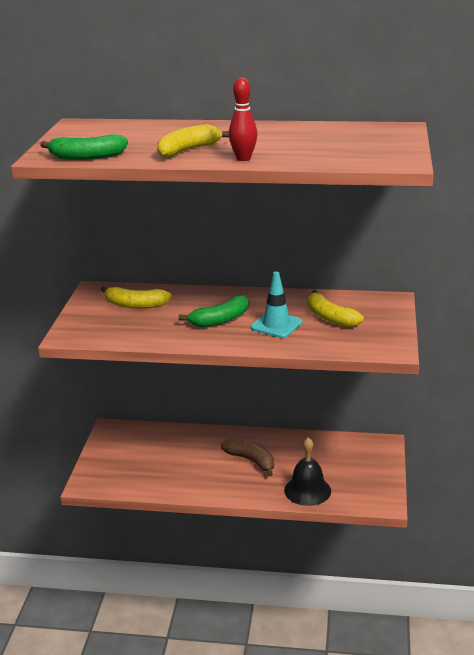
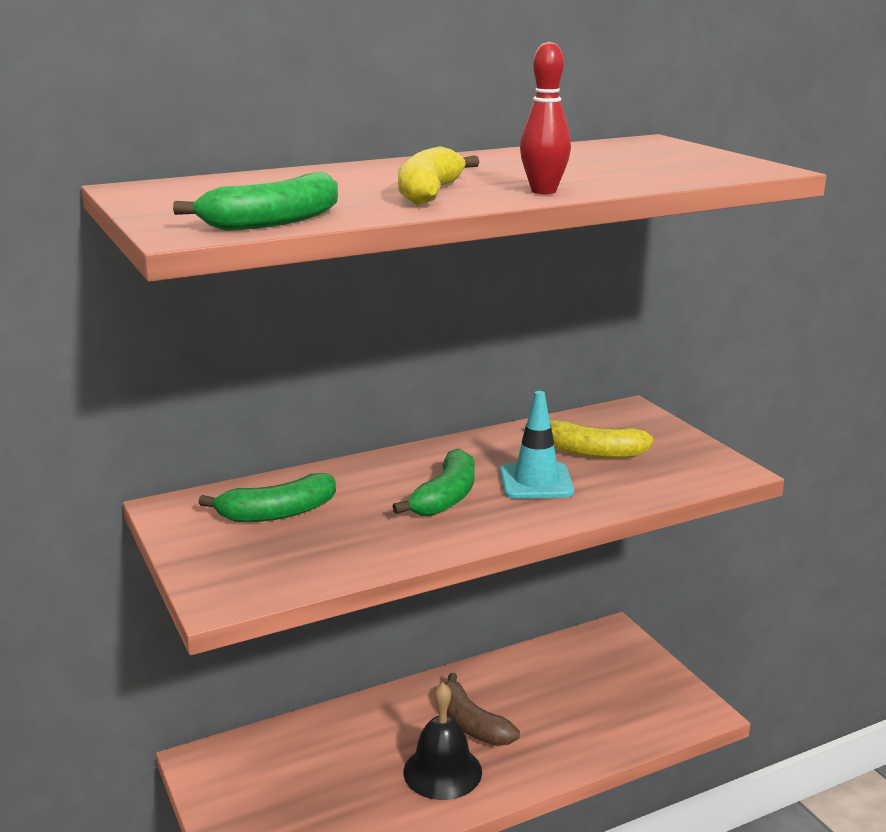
camera: 35 degrees left, 5 degrees down
(135, 305) = (277, 513): yellow banana -> green banana
(251, 461) = (471, 724): brown banana -> brown banana turned 135 degrees counterclockwise
(307, 490) = (592, 736): black bell -> black bell (442, 771)

